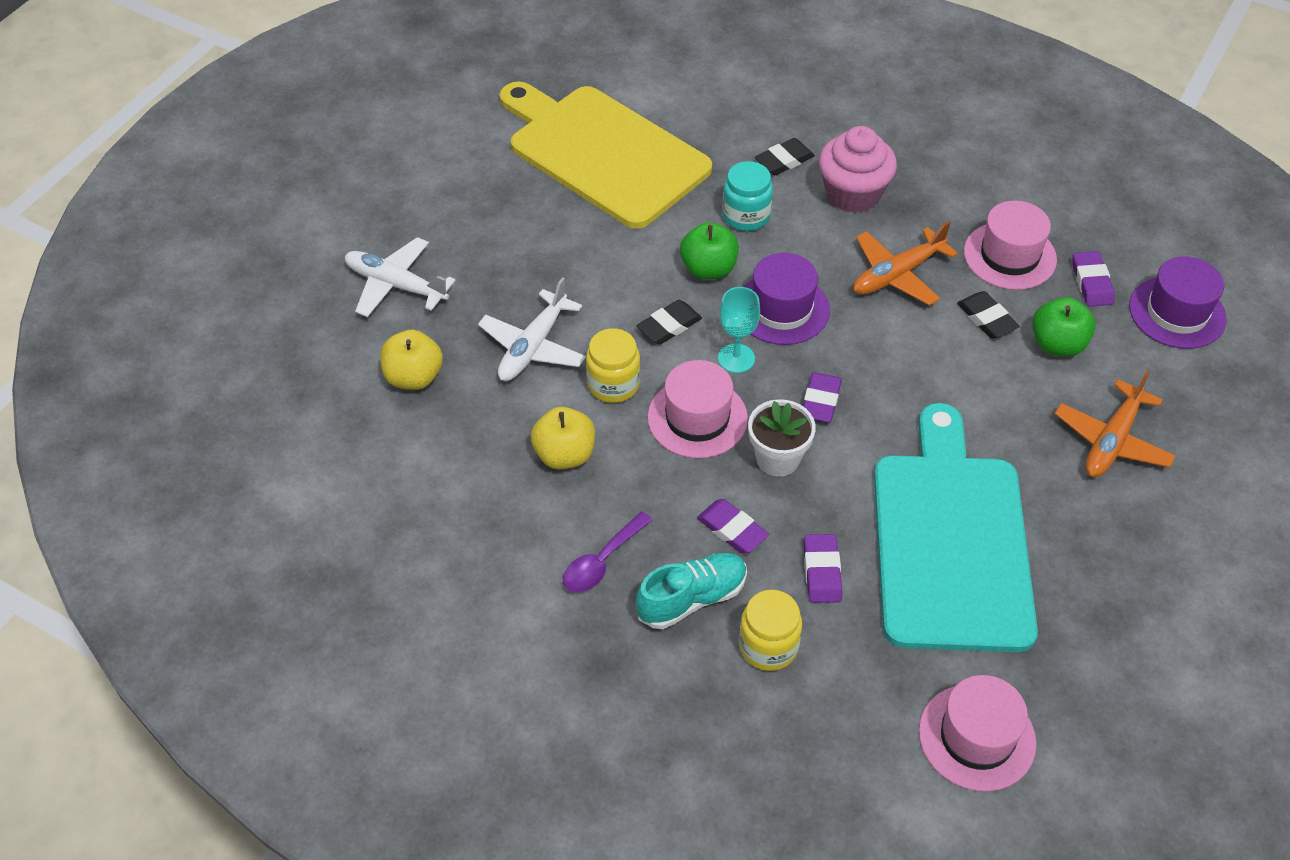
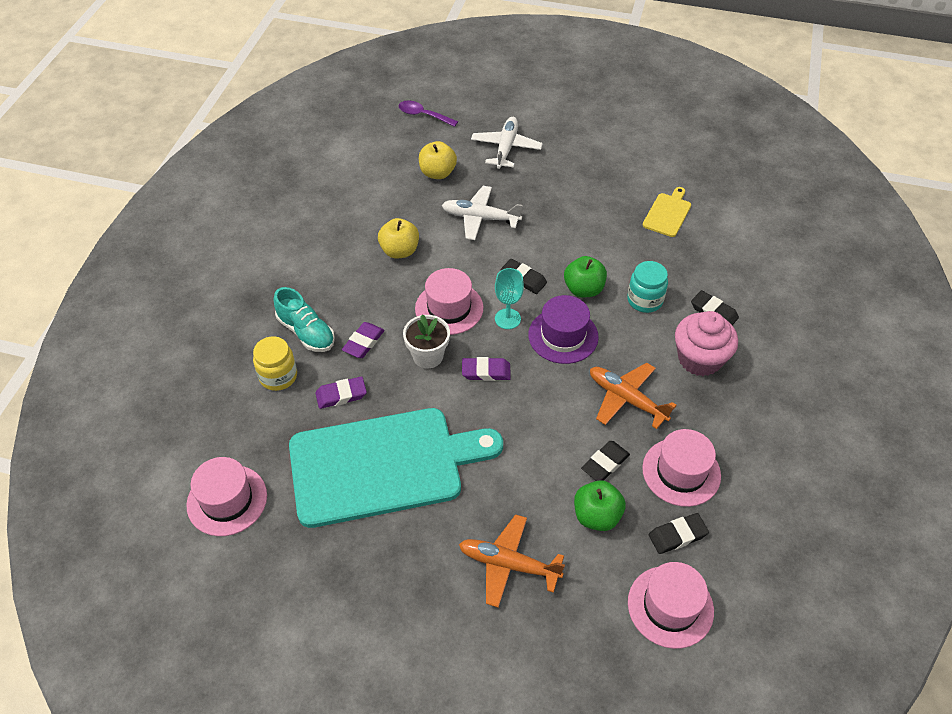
camera: 75 degrees right, 0 degrees up
(602, 153) = (667, 213): yellow cutting board -> yellow cutting board, size x0.40
(602, 561) = (324, 285): purple spoon -> purple spoon (423, 115)
(613, 384) = (463, 261): yellow jar -> none
(1091, 282) = (677, 535): purple eraser -> black eraser
(1177, 312) = (670, 606): purple hat -> pink hat

